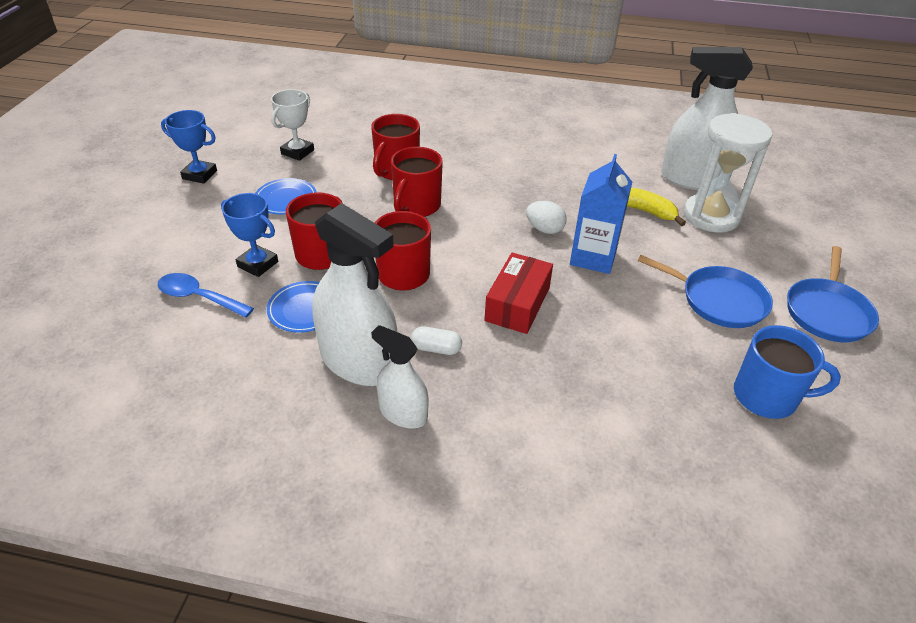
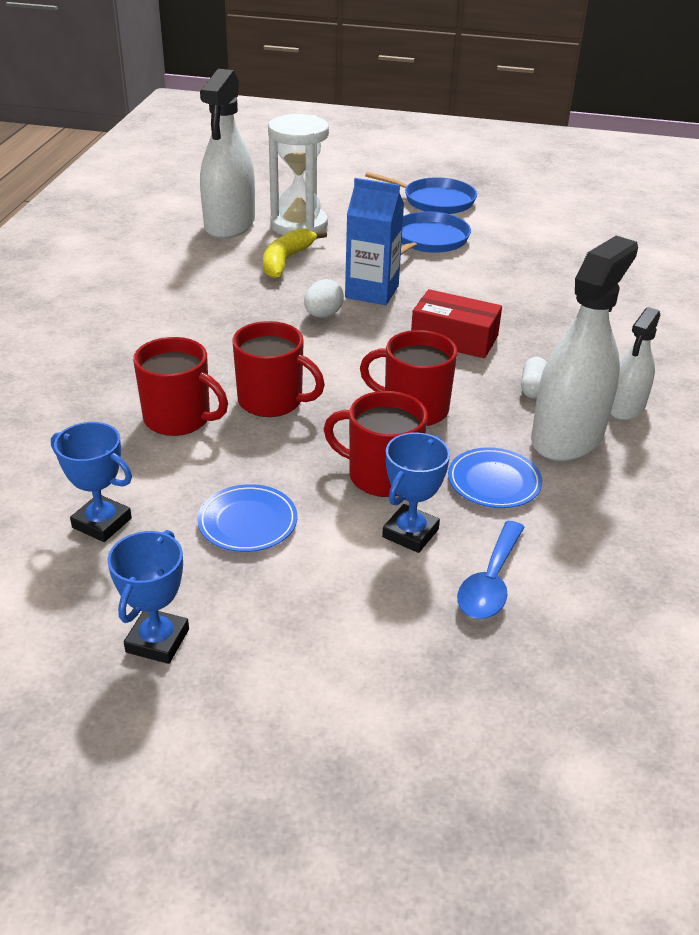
camera: 90 degrees left, 5 degrees down
(297, 152) = (102, 523): white trophy -> blue trophy
(767, 396) = (540, 239): blue mug -> none

